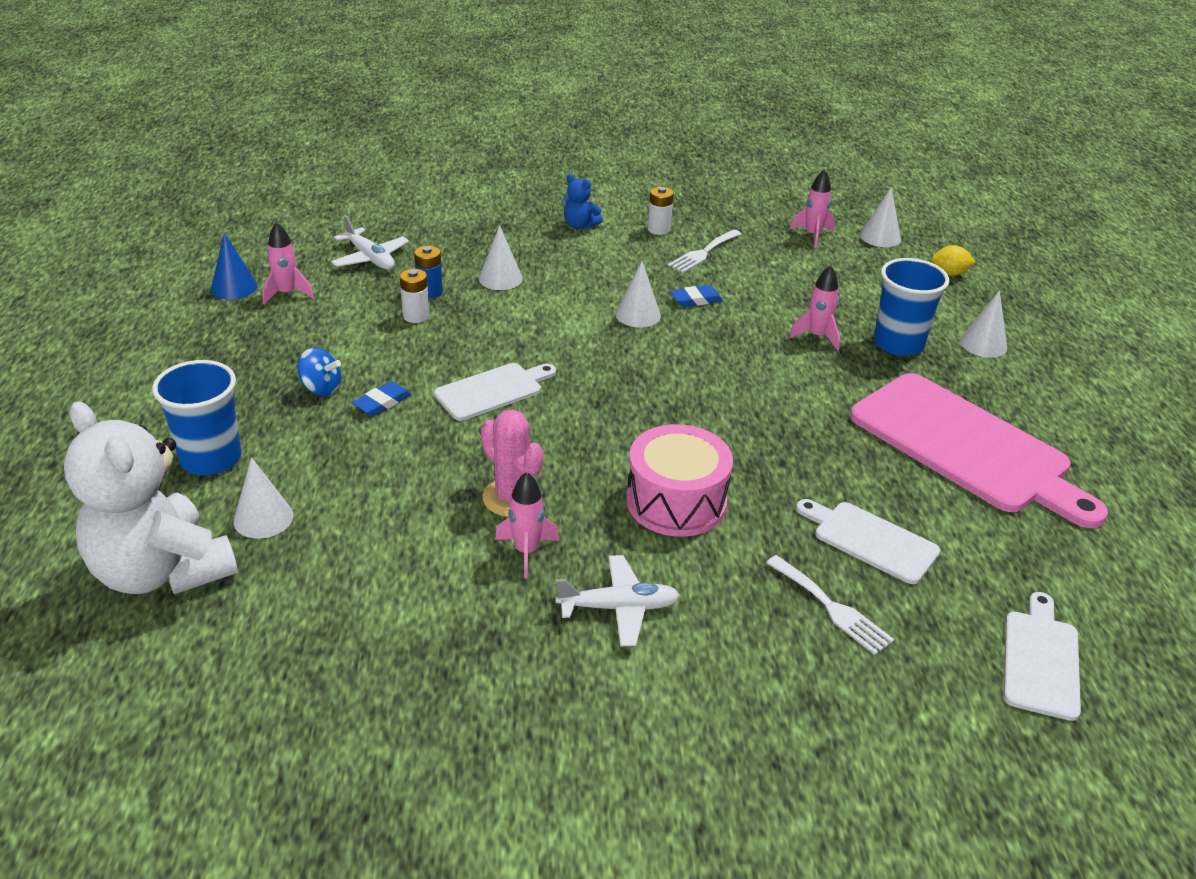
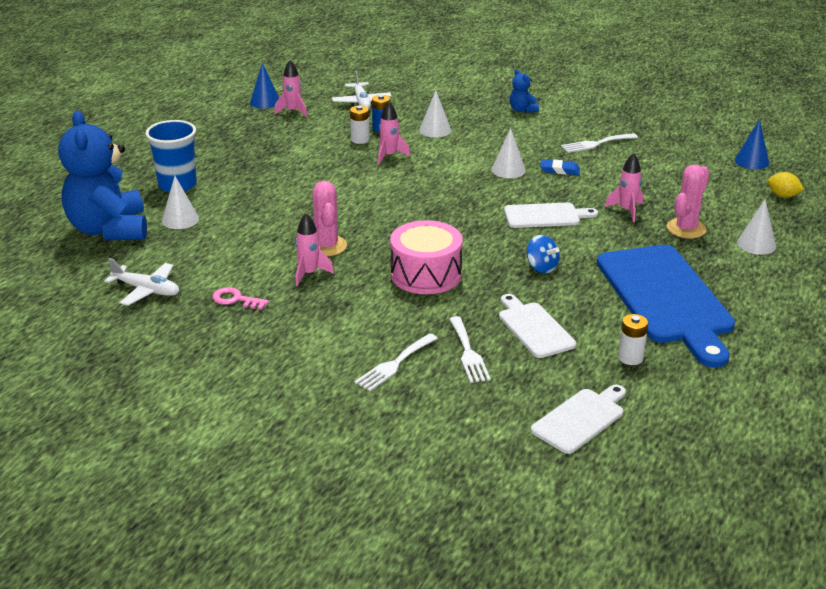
camera: 30 degrees right, 5 degrees down
(161, 571) = (109, 229): white teddy bear -> blue teddy bear
(321, 388) = (268, 165): blue spinning top -> blue spinning top (541, 267)
(382, 402) = (296, 180): blue eraser -> none
(460, 632) = (236, 299): none -> pink key
(492, 391) = (369, 190): white cutting board -> white cutting board (545, 216)
(618, 608) = (336, 314): white plane -> white plane (146, 290)
(659, 229) = (578, 123): white battery -> white battery (630, 358)
(761, 662) = (394, 364): none -> white fork
(812, 235) = (696, 149): pink rocket -> pink rocket (389, 156)
(880, 237) = (752, 161): white cone -> blue cone
(898, 344) = (686, 229): blue cup -> pink cactus
(966, 447) = (666, 298): pink cutting board -> blue cutting board

